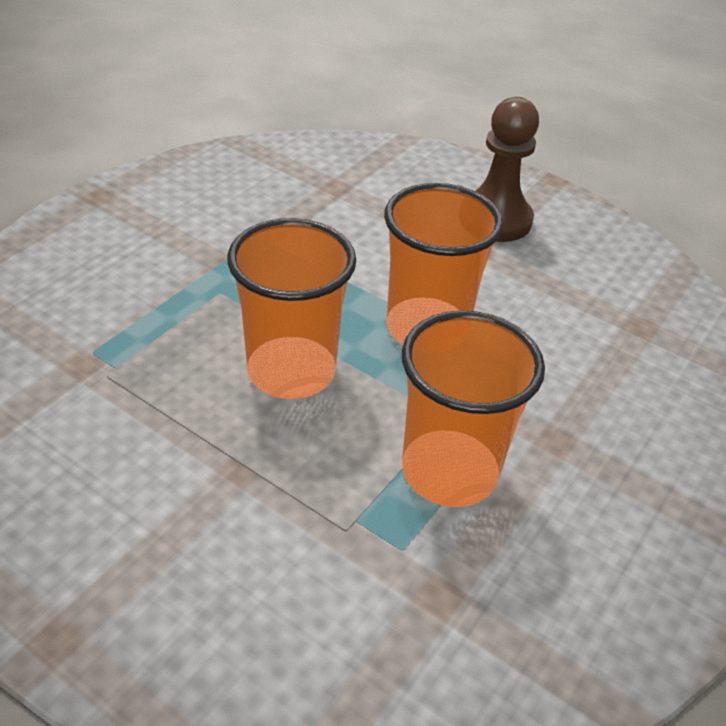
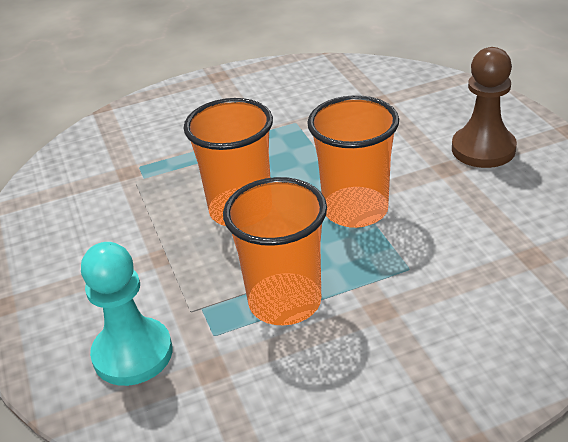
camera: 40 degrees right, 5 degrees down
(323, 622) = (132, 354): none -> turquoise pawn

